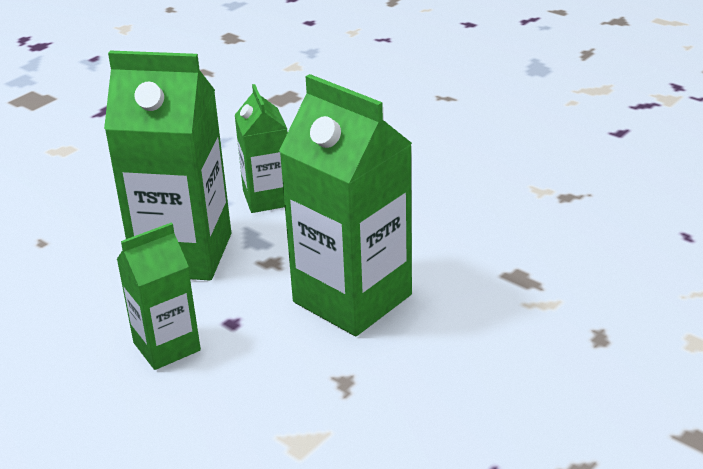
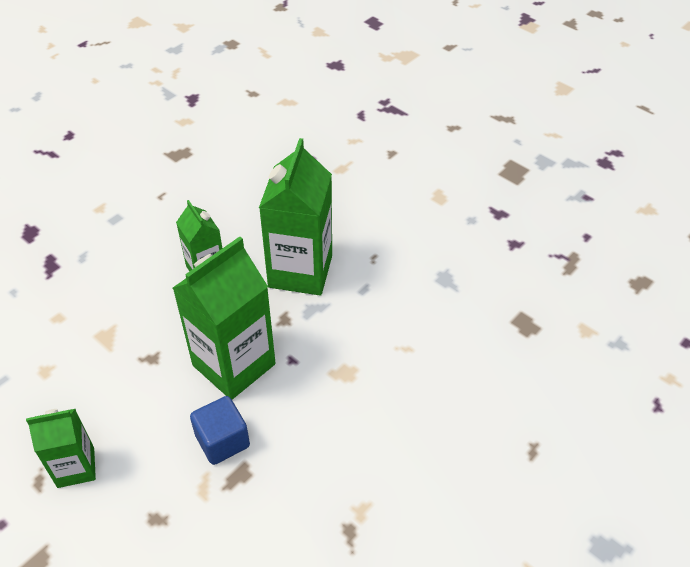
camera: 90 degrees right, 15 degrees up
(267, 198) = (365, 315): green carton -> green carton (76, 467)
(475, 295) = (222, 441): none -> blue cube

